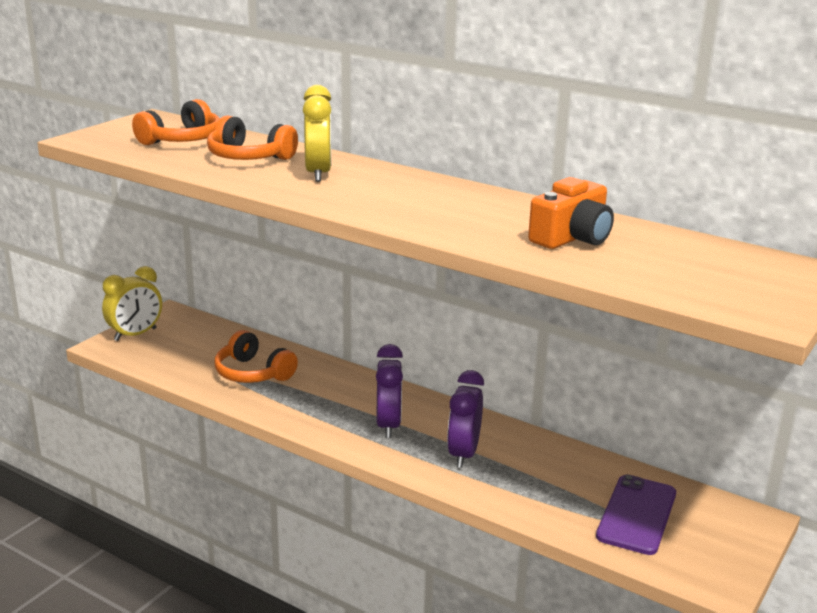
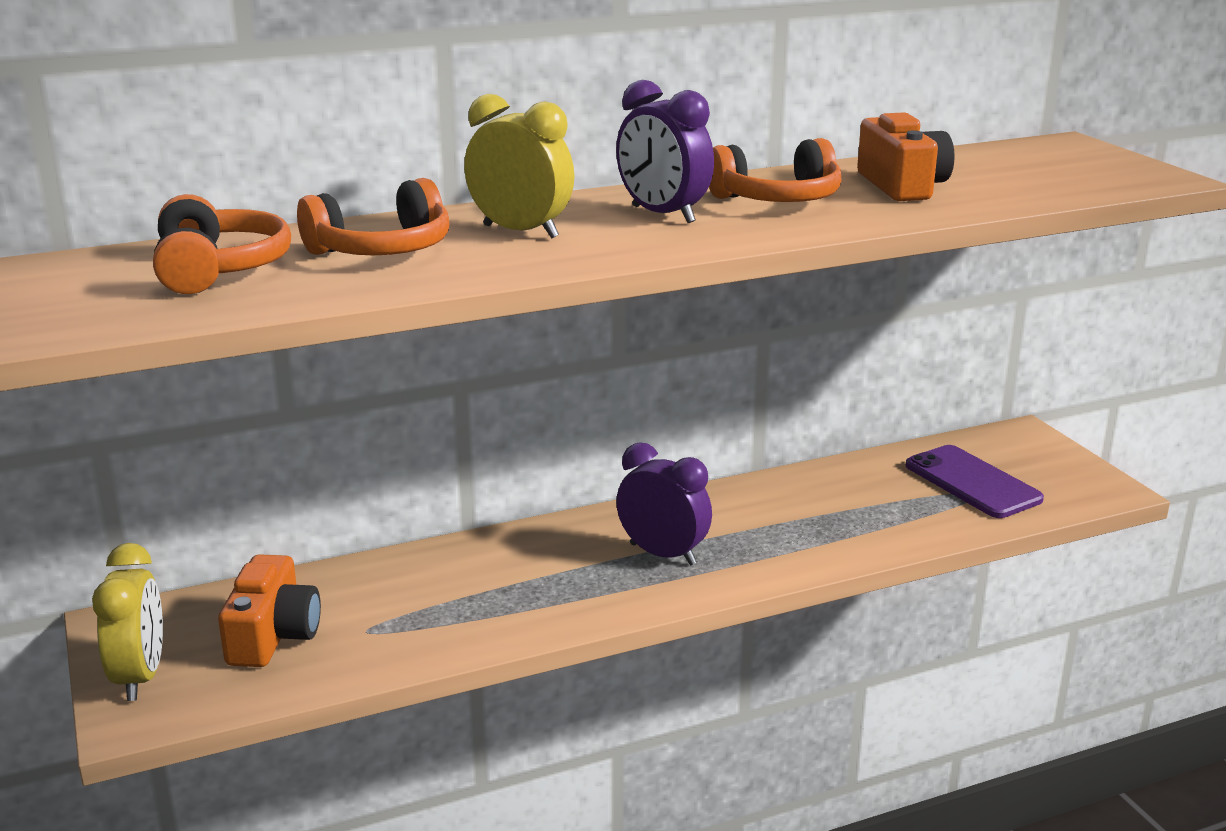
camera: 55 degrees left, 0 degrees up
(195, 350) = (273, 635): none -> orange camera
(253, 373) = (410, 608): orange headphones -> orange headphones (777, 199)
(463, 454) = (775, 530): purple clock -> purple clock (663, 214)

